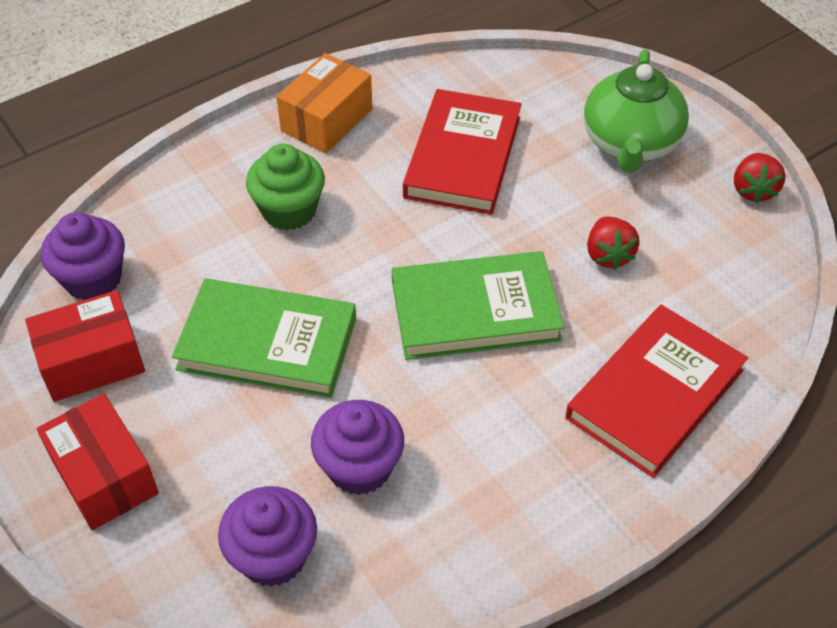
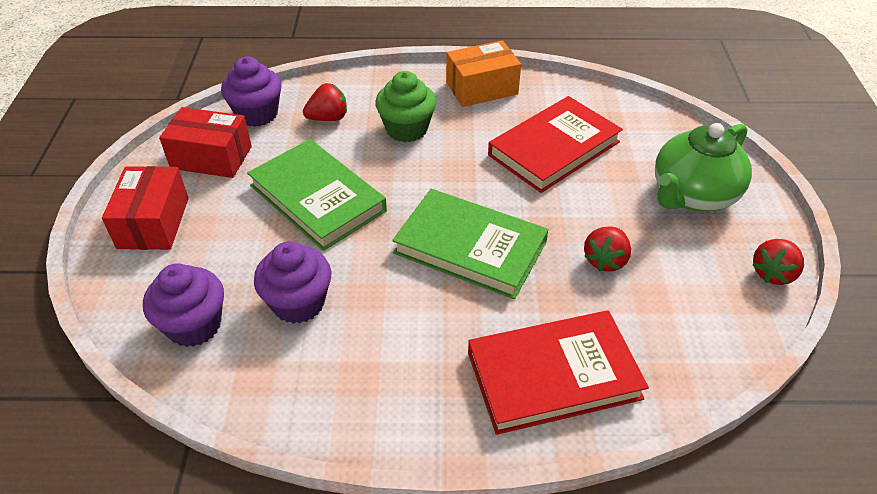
camera: 35 degrees right, 5 degrees down
(185, 241) = (328, 118): none -> red strawberry

